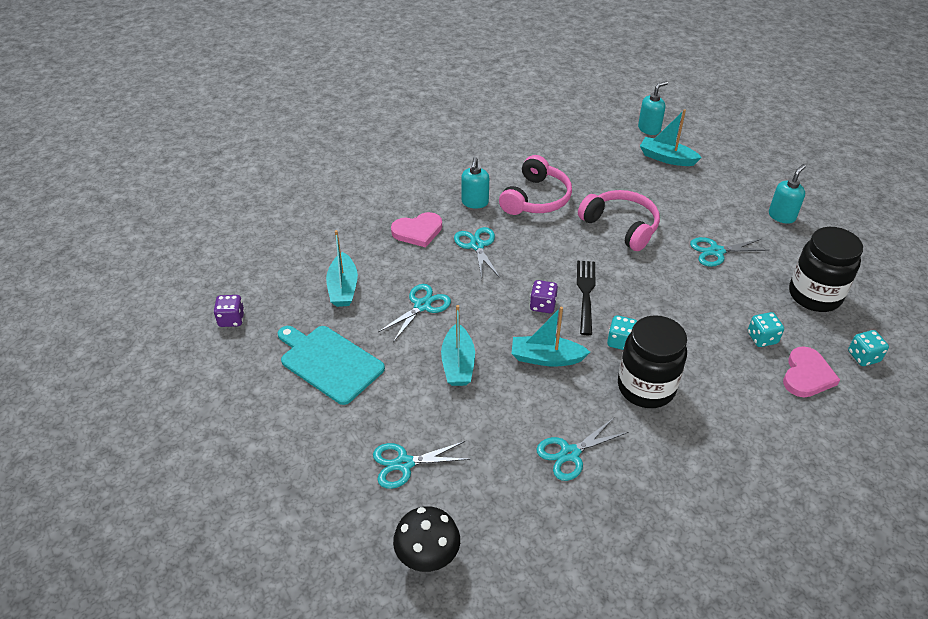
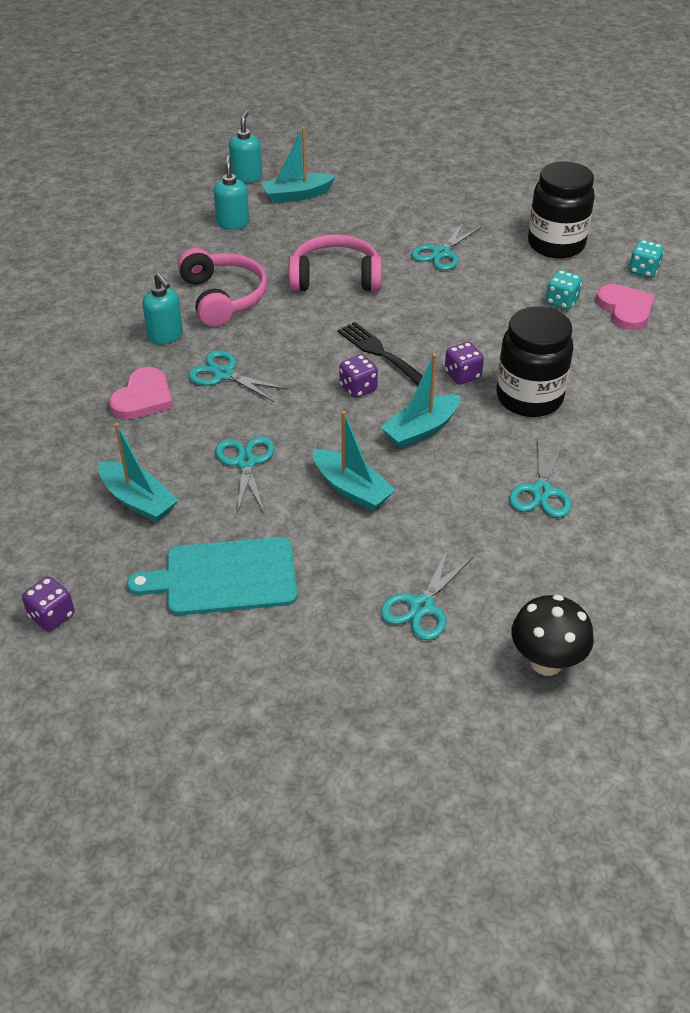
camera: 45 degrees left, 0 degrees up
(620, 342) = (462, 375): turquoise dice -> purple dice
(782, 216) = (454, 194): turquoise soap dispenser -> turquoise soap dispenser (233, 223)

